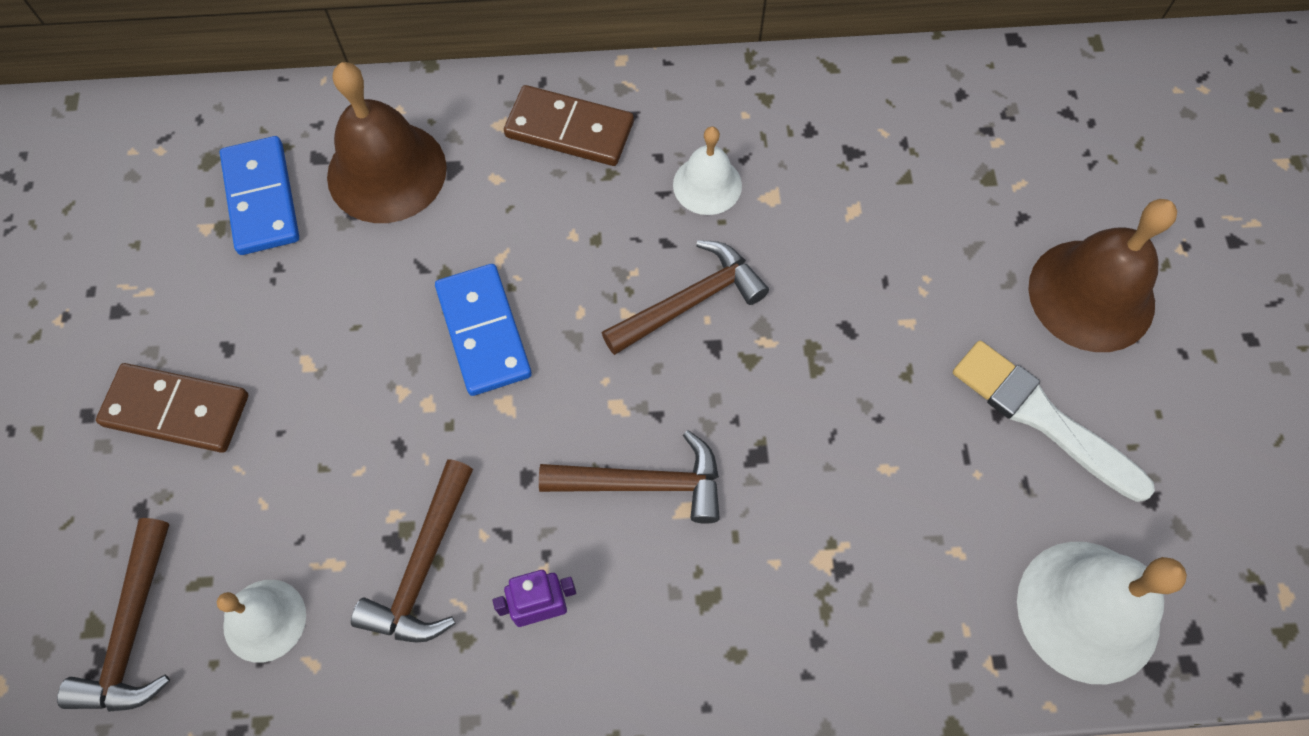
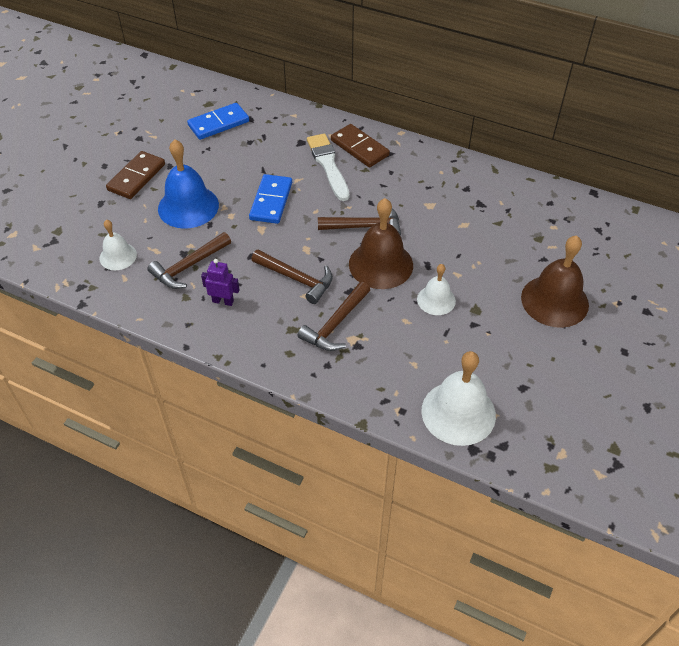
camera: 30 degrees right, 15 degrees down
(132, 631) = (70, 238): brown hammer -> brown hammer (335, 324)
(176, 410) = (137, 177): brown domino -> brown domino turned 75 degrees clockwise
(261, 198) = (218, 123): blue domino -> blue domino turned 45 degrees clockwise
(330, 426) = (188, 206): none -> blue bell
(387, 171) = (274, 133): brown bell -> brown bell (381, 264)
(707, 185) = (404, 189): white bell -> white bell (436, 300)
(1042, 418) = (493, 335): white brush -> white brush (328, 165)

